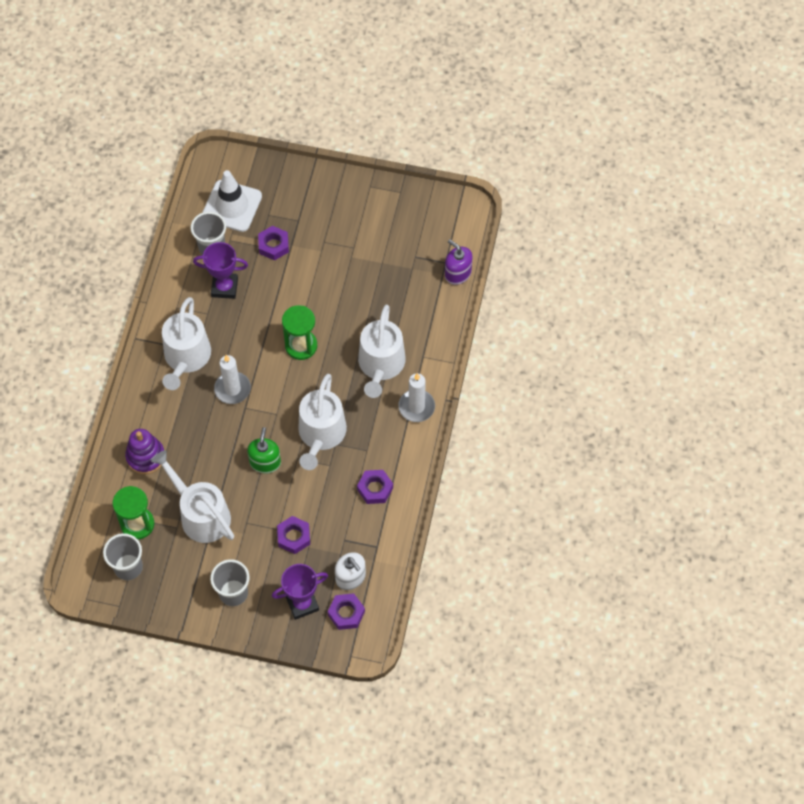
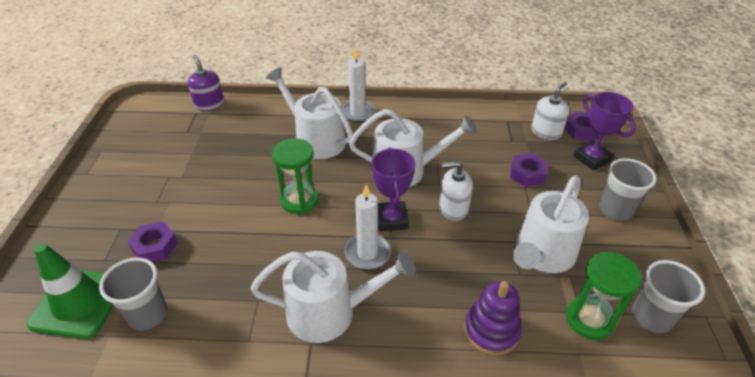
camera: 100 degrees left, 20 degrees down
(224, 287) = (216, 288): purple trophy -> purple trophy (391, 219)
(232, 206) = (79, 303): white traffic cone -> green traffic cone
(265, 462) = (453, 208): green soap dispenser -> white soap dispenser
(375, 489) = (451, 128): purple nut -> none
(380, 365) = (316, 140): white watering can -> white watering can turned 135 degrees counterclockwise
(457, 273) = (209, 104): purple soap dispenser -> purple soap dispenser turned 120 degrees clockwise

